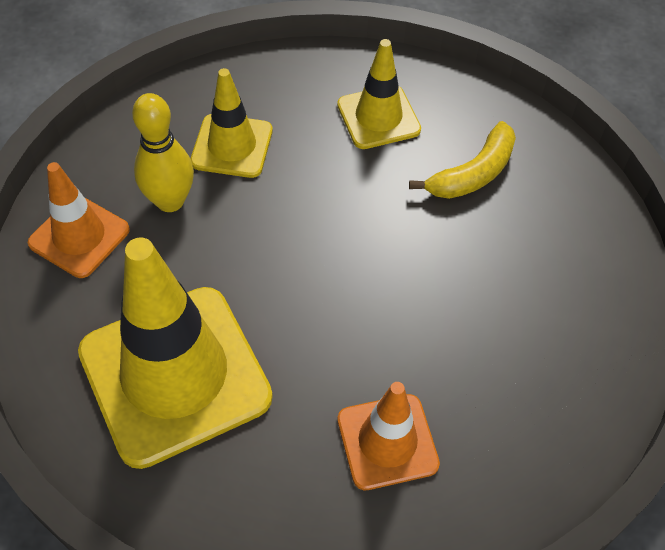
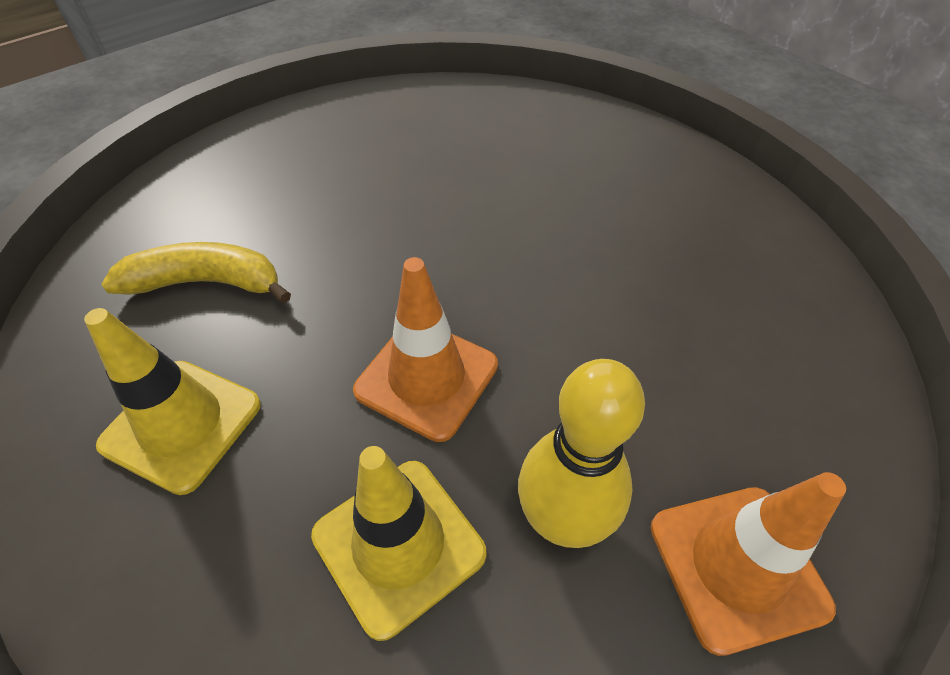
camera: 135 degrees left, 5 degrees down
(175, 375) = (703, 309): yellow traffic cone -> none
(387, 442) = (554, 162): orange traffic cone -> orange traffic cone (427, 378)

